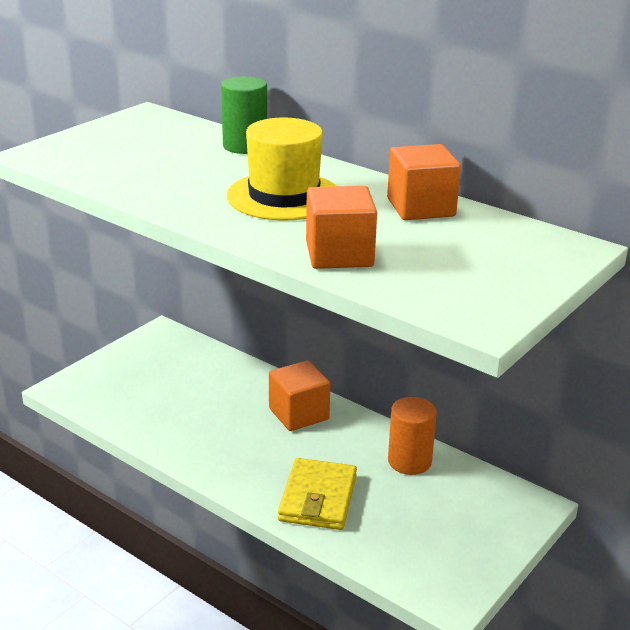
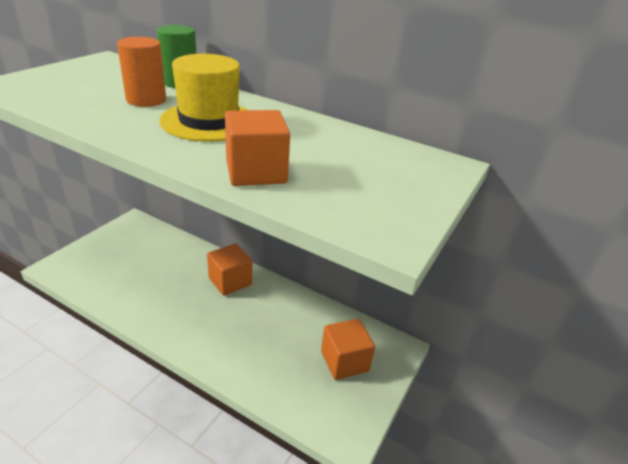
camera: 10 degrees left, 5 degrees up
(318, 498) = (244, 352): yellow wallet -> none
(409, 461) = (310, 316): orange cylinder -> orange cylinder (146, 100)
(421, 207) = (322, 131): orange cube -> orange cube (344, 361)

